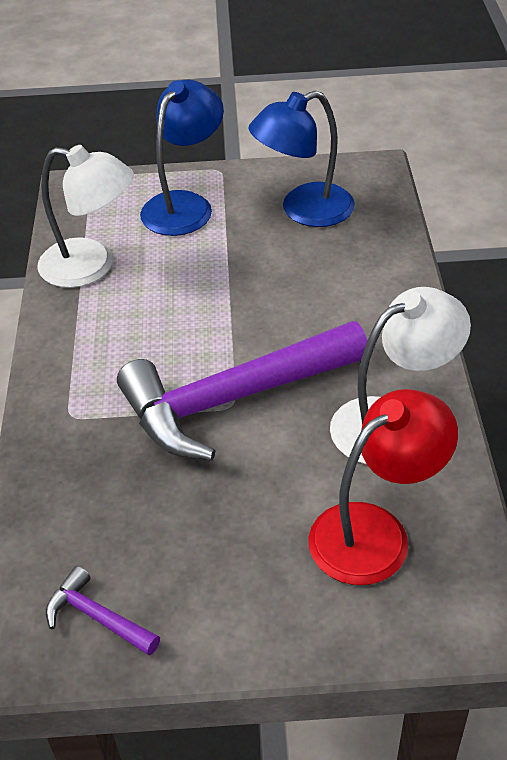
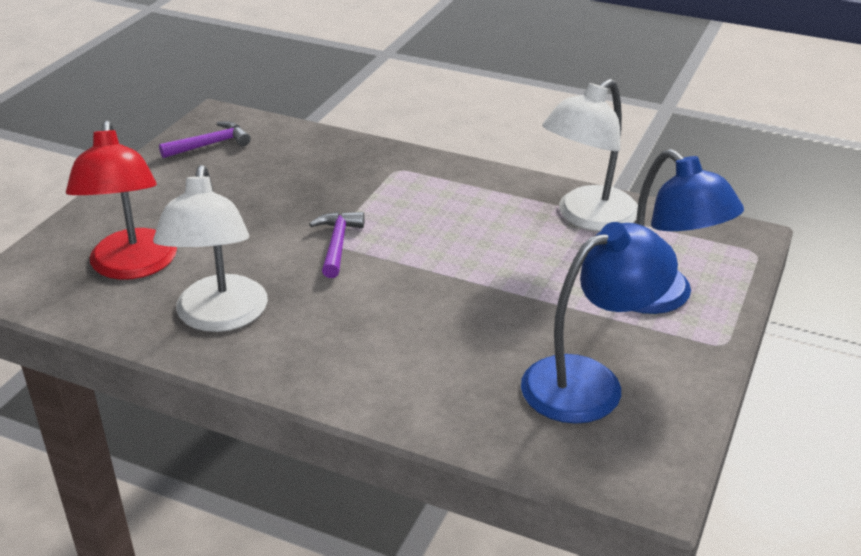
camera: 115 degrees right, 10 degrees down
(232, 399) = (337, 244): purple hammer -> purple hammer, size x0.42
(304, 210) = (589, 382): blue lamp -> blue lamp turned 60 degrees clockwise

